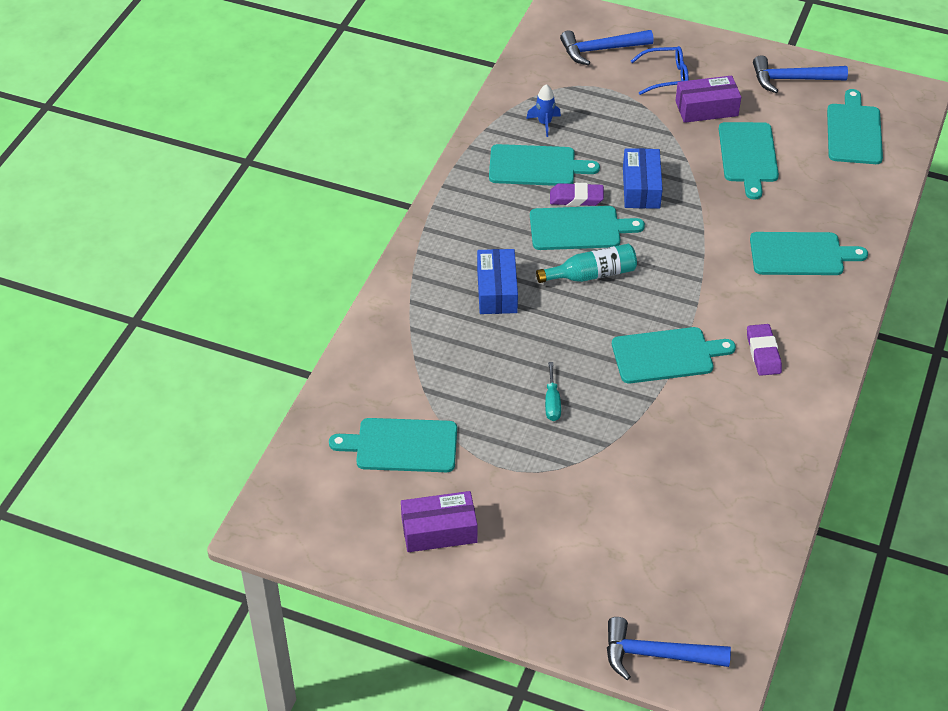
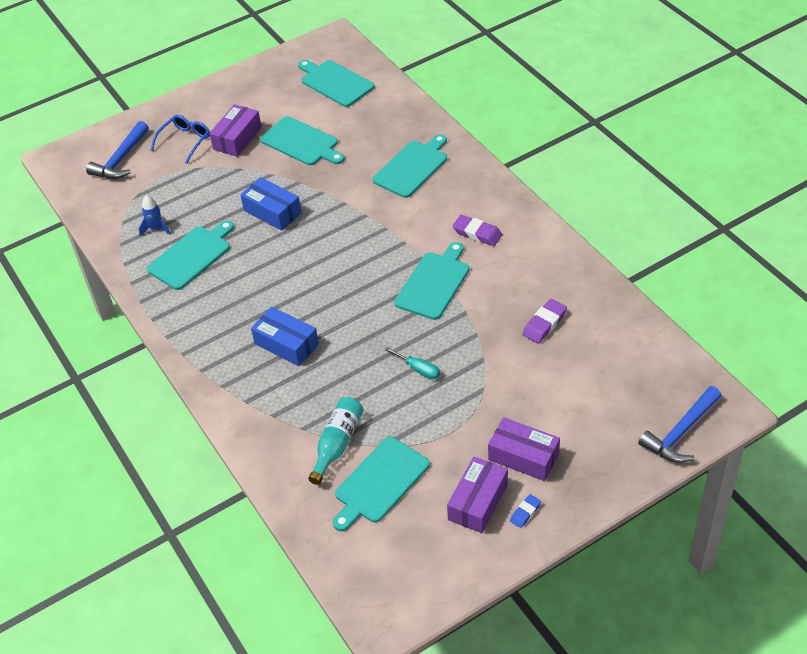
camera: 50 degrees left, 0 degrees up
(456, 573) = (525, 513): none -> blue eraser
(519, 538) = (523, 457): none -> purple box
(576, 198) = (245, 251): purple eraser -> purple eraser (544, 324)
(579, 228) = (275, 265): turquoise cutting board -> none
(591, 275) = (324, 282): turquoise bottle -> turquoise bottle (337, 444)
(792, 79) = (258, 83): blue hammer -> none

